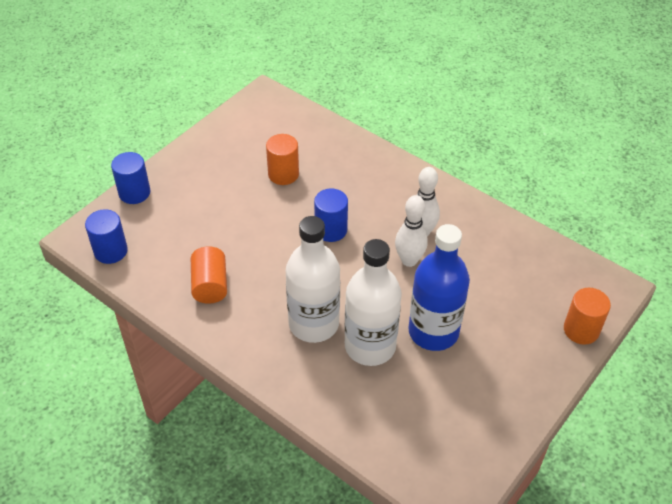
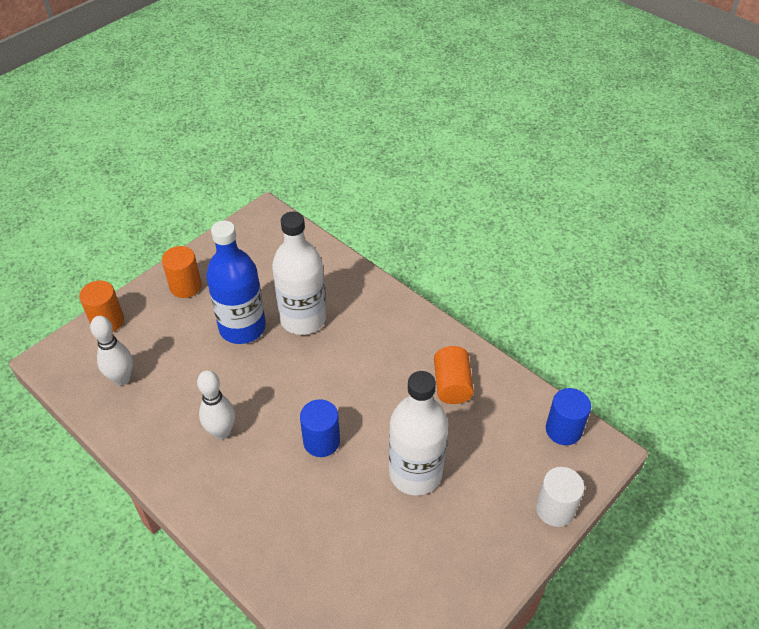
camera: 175 degrees left, 0 degrees up
(134, 193) = (555, 509): blue cylinder -> white cylinder
(283, 174) = (370, 527): orange cylinder -> orange cylinder (185, 286)
(313, 324) = (351, 341): white bottle -> white bottle (415, 473)
(409, 260) = (245, 399): white bowling pin -> white bowling pin (122, 379)

